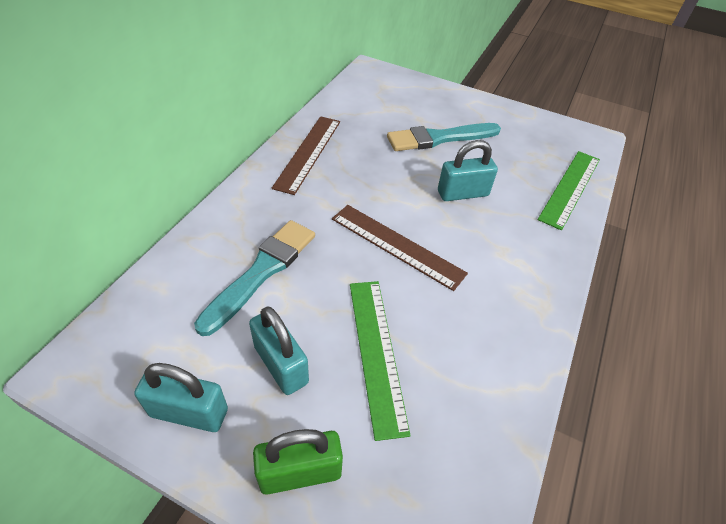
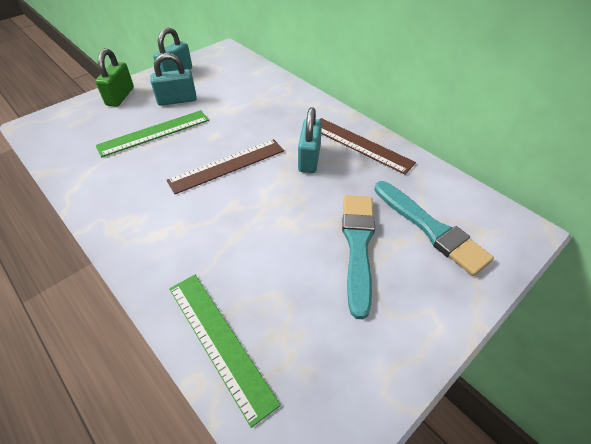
camera: 115 degrees right, 0 degrees up
(261, 272) = (244, 103): turquoise brush -> turquoise brush (431, 228)
(377, 352) = (154, 133): green ruler -> green ruler turned 45 degrees counterclockwise
(462, 193) = (262, 229): turquoise padlock -> turquoise padlock (309, 159)

